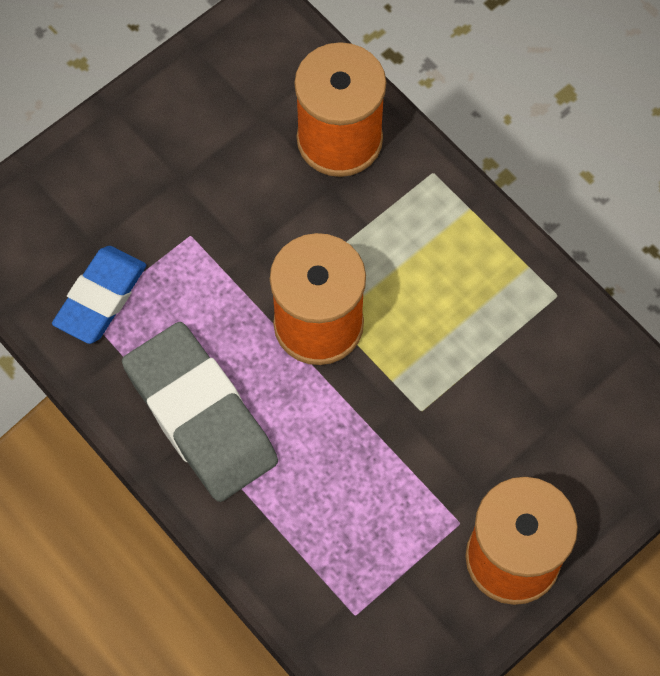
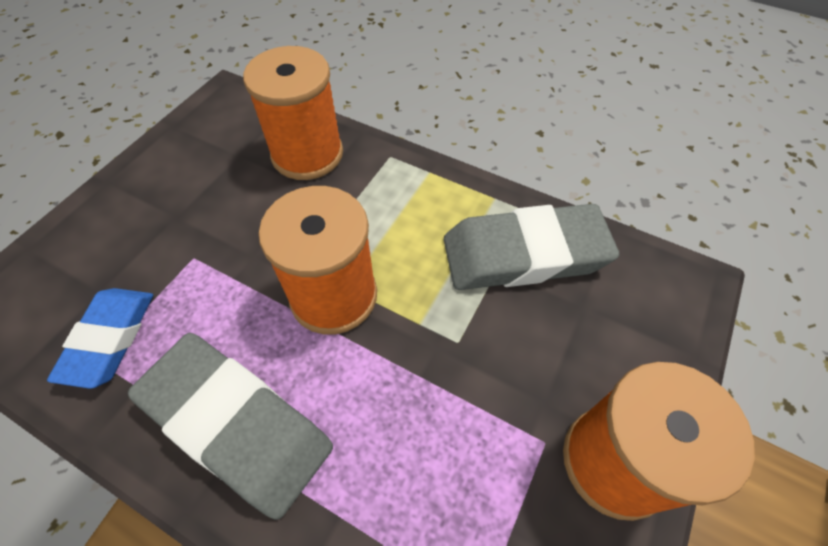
camera: 20 degrees left, 10 degrees down
(528, 343) = (524, 254): none -> grey eraser

